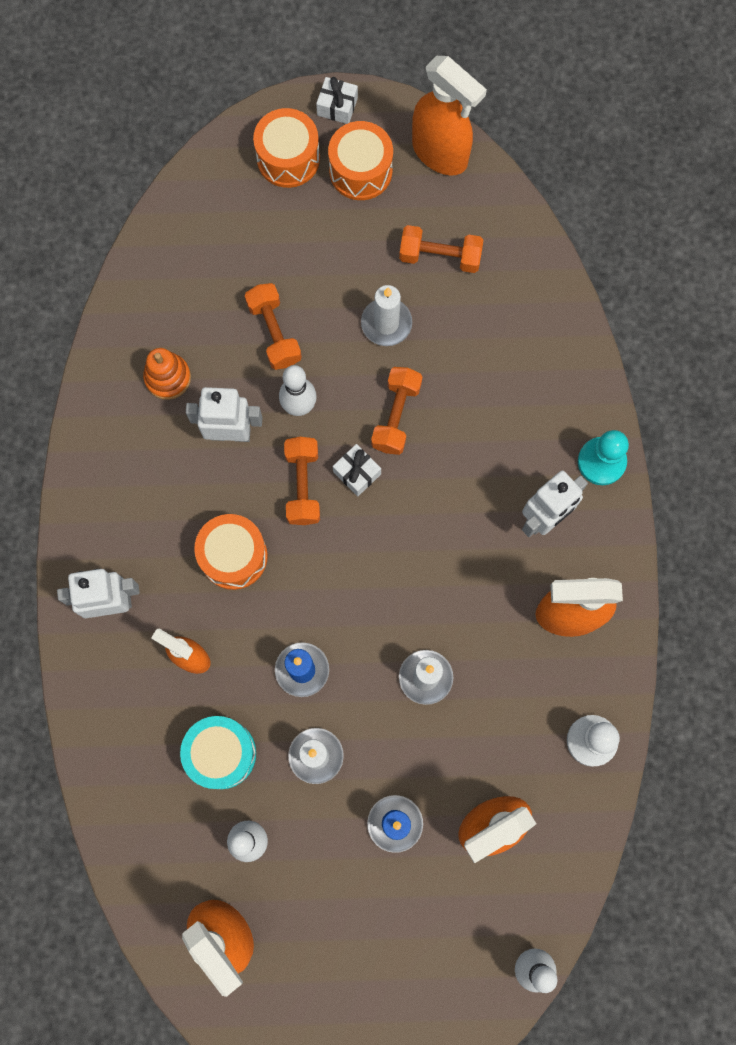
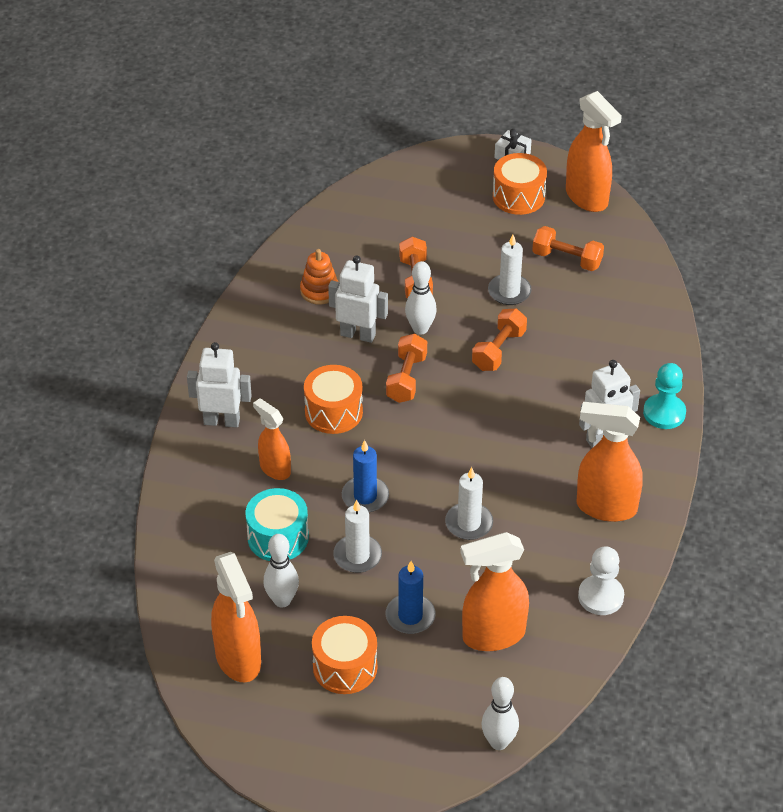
camera: 15 degrees right, 30 degrees down
(288, 158) = (462, 179): orange drum -> orange drum (345, 667)
(357, 473) = (454, 379): white gift -> none

